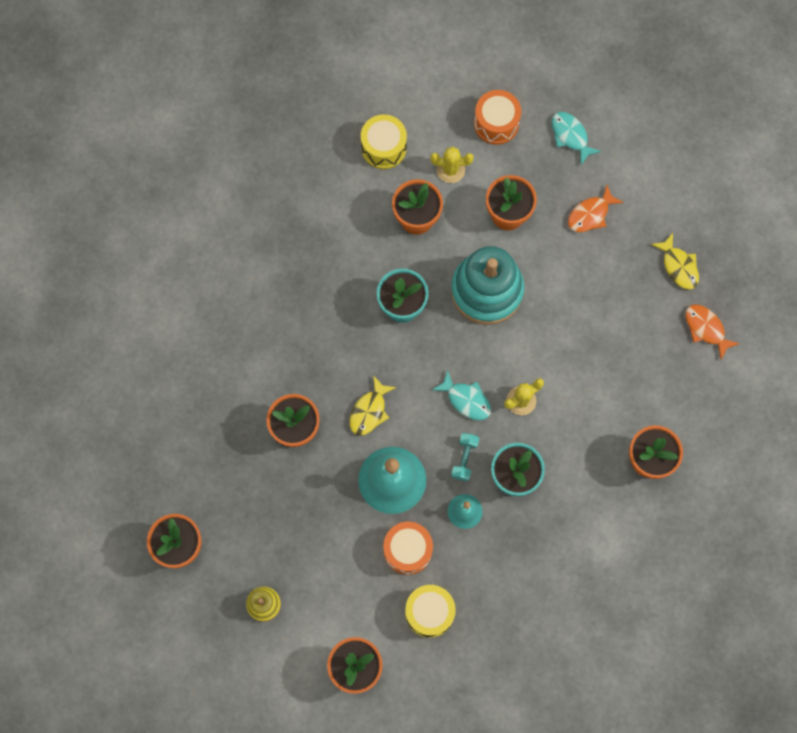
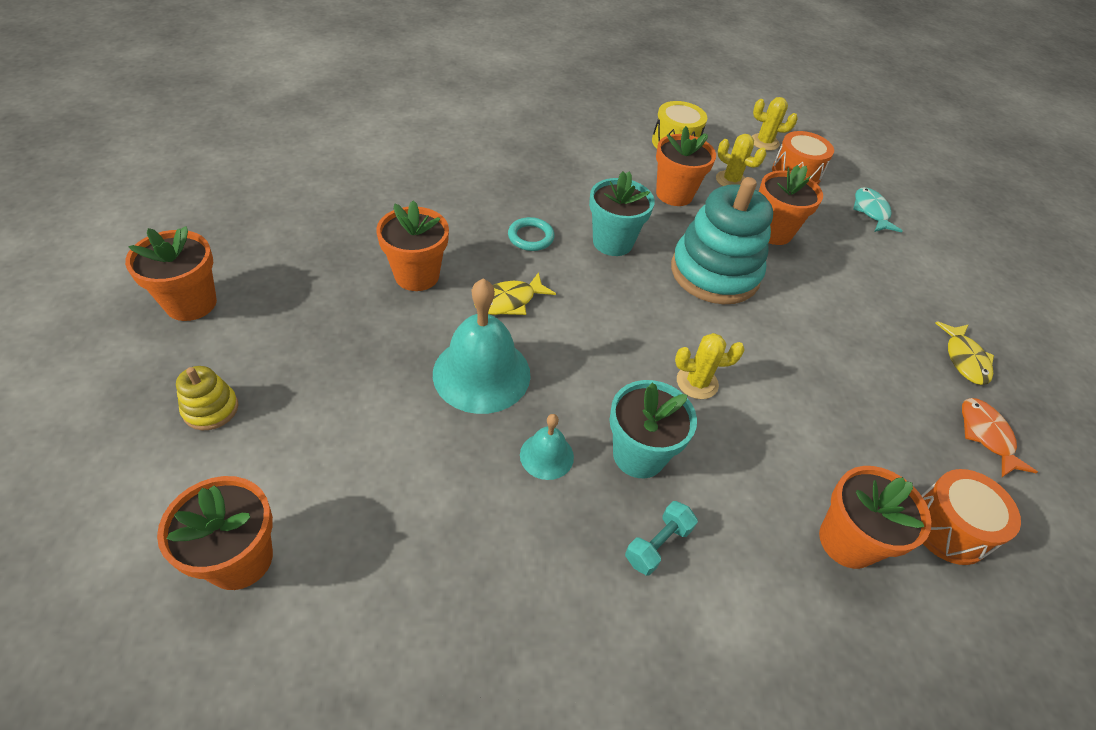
camera: 25 degrees right, 25 degrees down
(344, 340) = (530, 237): none -> turquoise ring
(407, 550) = (438, 456): orange drum -> orange drum (948, 528)
(429, 612) = (403, 550): yellow drum -> none
(454, 94) = (764, 142): none -> yellow cactus
(464, 459) = (586, 401): turquoise dumbbell -> turquoise dumbbell (657, 544)
(466, 400) = (628, 347): turquoise fish -> none
(590, 214) = (868, 271): orange fish -> none

